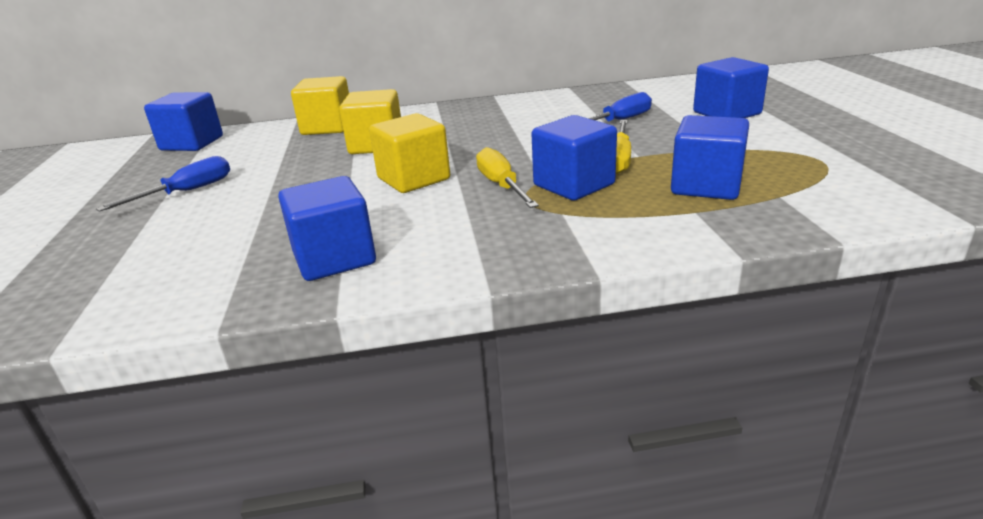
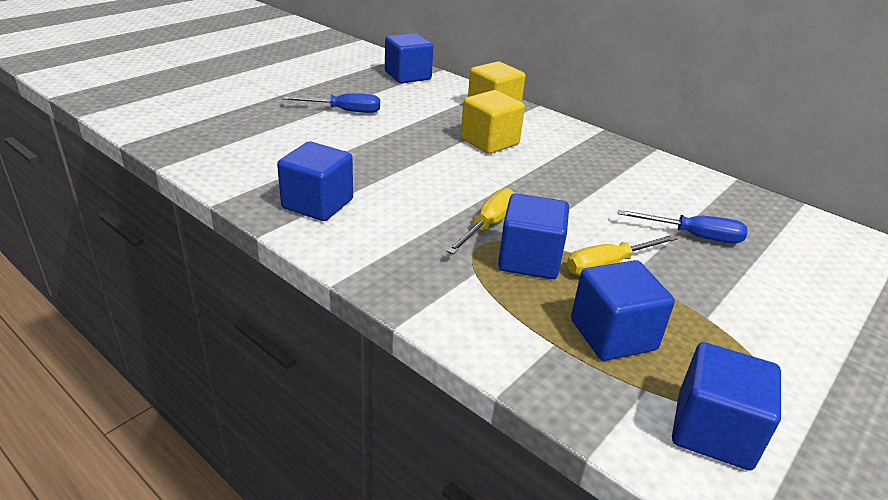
camera: 45 degrees right, 5 degrees up
(413, 179) = (455, 182): yellow cube -> none
(726, 113) = (812, 297): blue cube -> blue cube (713, 431)

